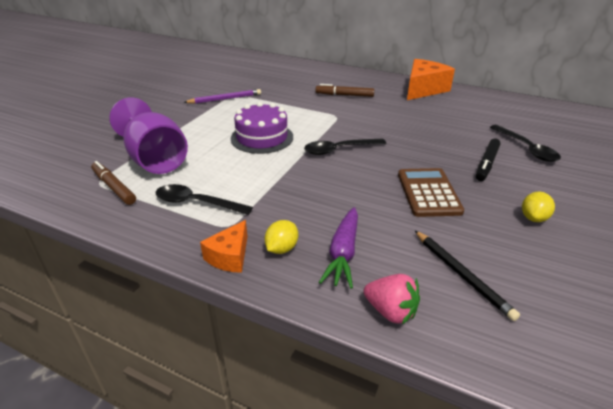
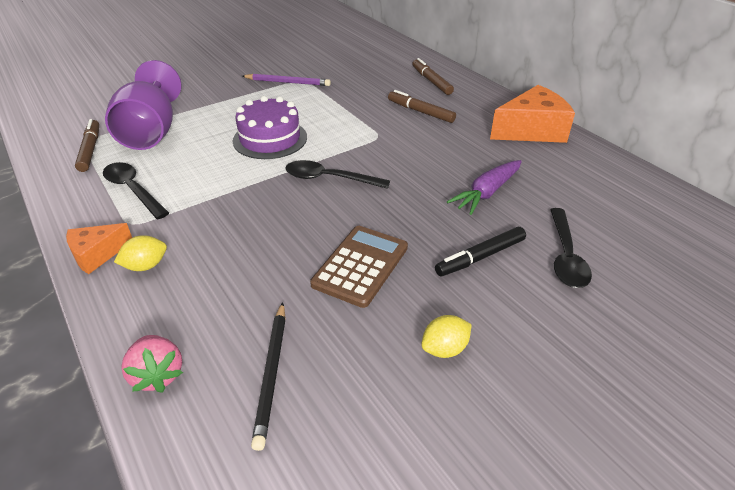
camera: 30 degrees right, 5 degrees up
(327, 76) = (431, 81): none -> brown marker
(343, 253) = (191, 295): purple carrot -> purple carrot (487, 193)

